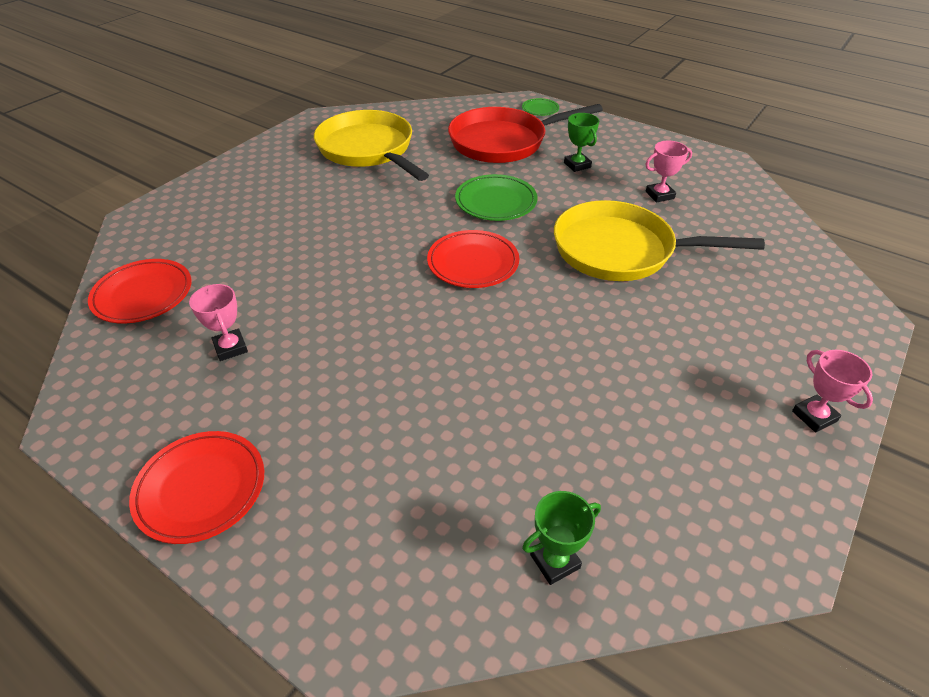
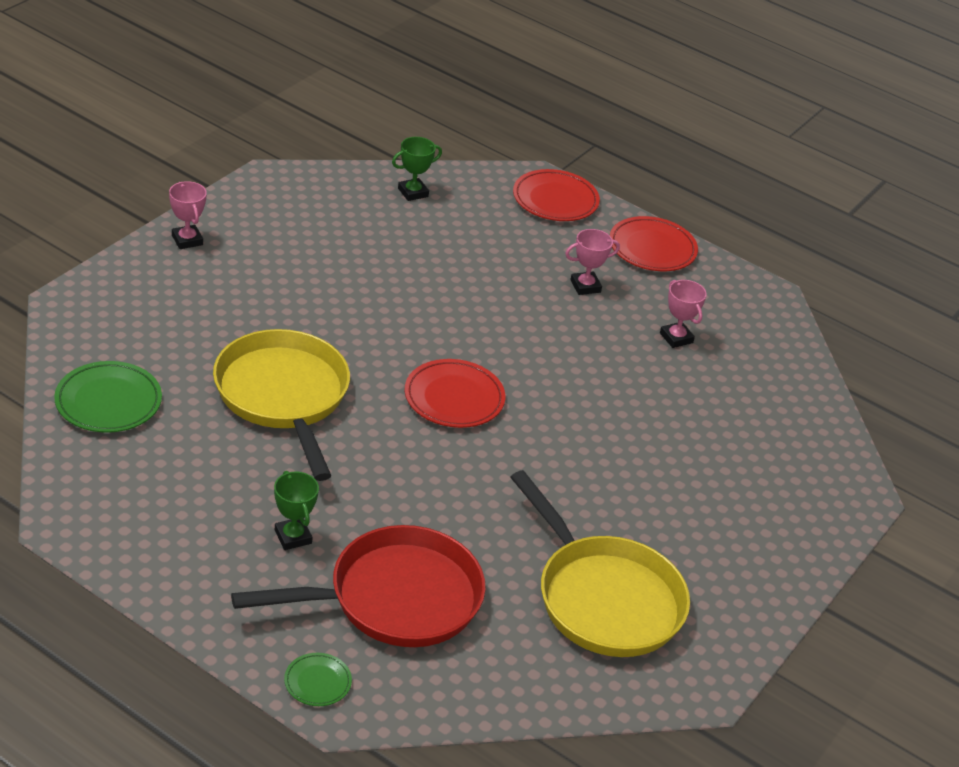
camera: 175 degrees right, 5 degrees down
(143, 295) = (787, 396): red plate -> red plate (555, 200)
(496, 202) = (420, 480): green plate -> green plate (108, 402)
(621, 250) = (283, 397): yellow pan -> yellow pan turned 120 degrees counterclockwise
(659, 195) = (199, 471): pink trophy -> pink trophy (585, 286)

